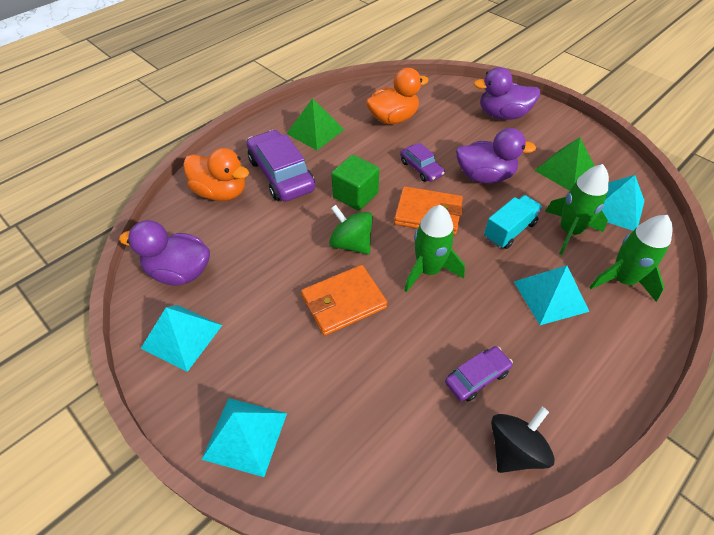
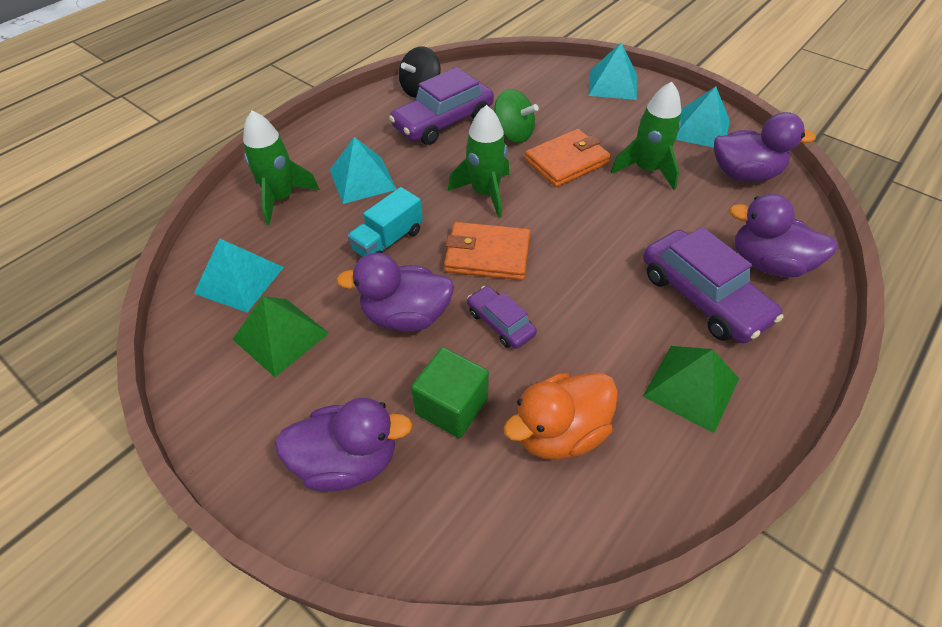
camera: 175 degrees right, 0 degrees up
(221, 192) = (768, 263): orange duck -> purple duck
(351, 244) = (574, 213): green spinning top -> green spinning top (513, 134)
(355, 195) = (587, 273): green cube -> green cube (451, 406)
(477, 377) = (443, 122): purple car -> purple car, size x1.85
(569, 231) = (315, 245): green rocket -> green rocket (646, 170)

